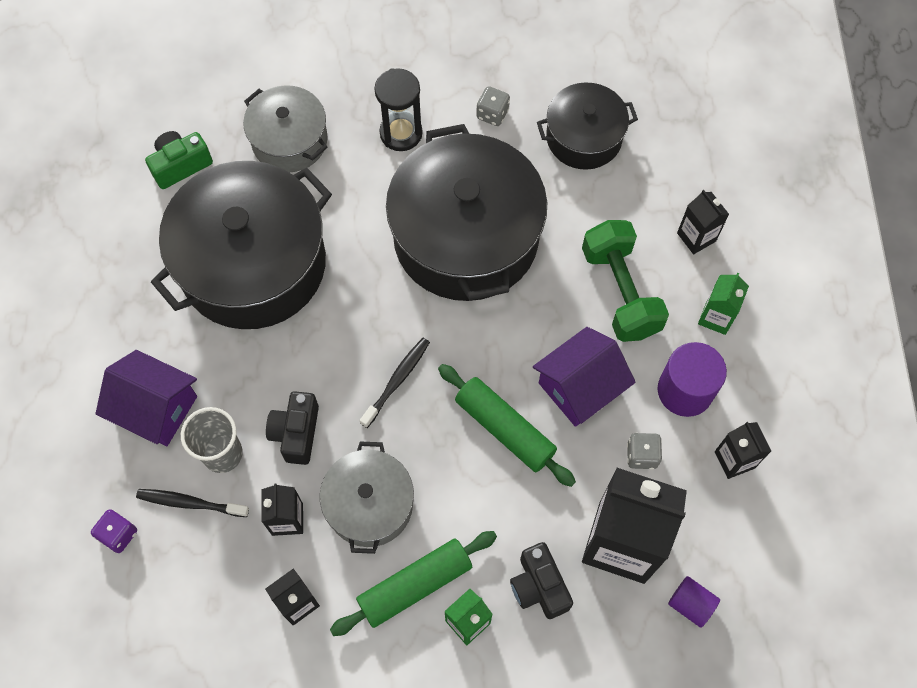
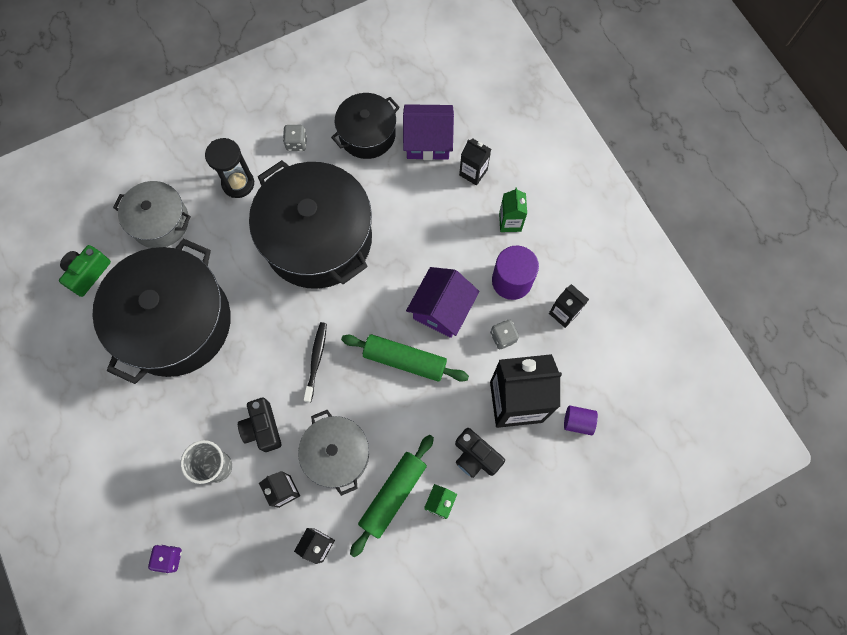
camera: 25 degrees left, 5 degrees up
(156, 408) = (154, 456): purple house -> purple house (428, 141)
(190, 503) = (210, 512): black toothbrush -> none
(620, 292) = (439, 232): green dumbbell -> none

